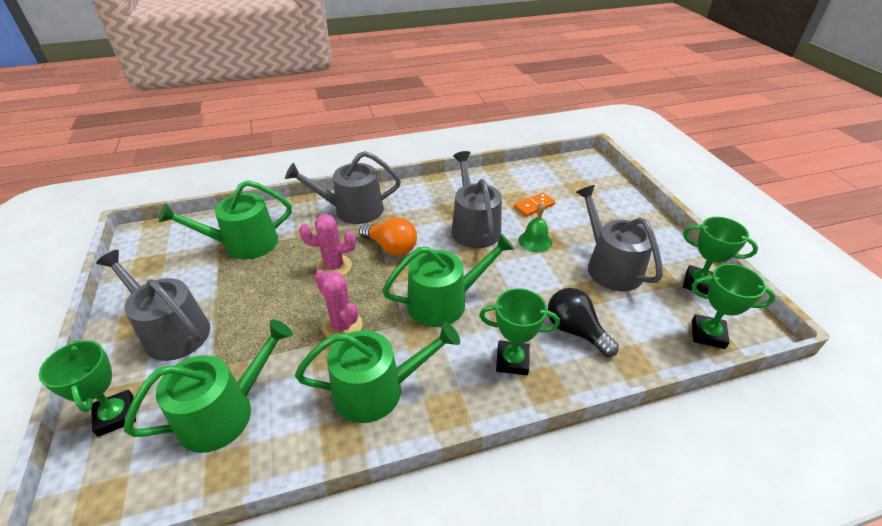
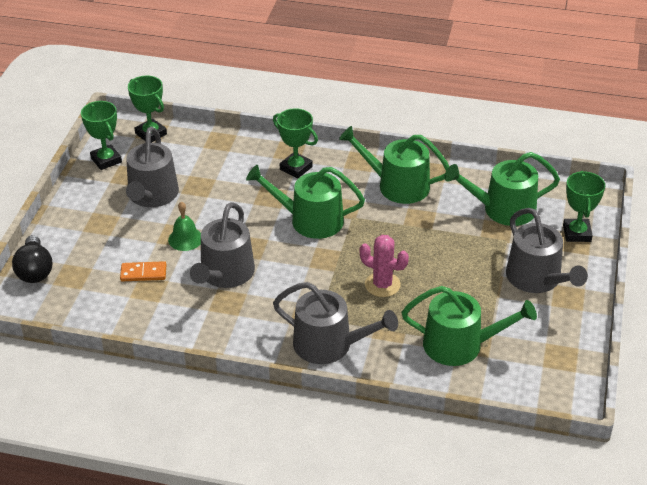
camera: 150 degrees left, 0 degrees up
(342, 326) = (400, 232): pink cactus -> none
(391, 247) = (318, 284): orange light bulb -> none
(575, 331) = (235, 167): black light bulb -> black light bulb (35, 270)

